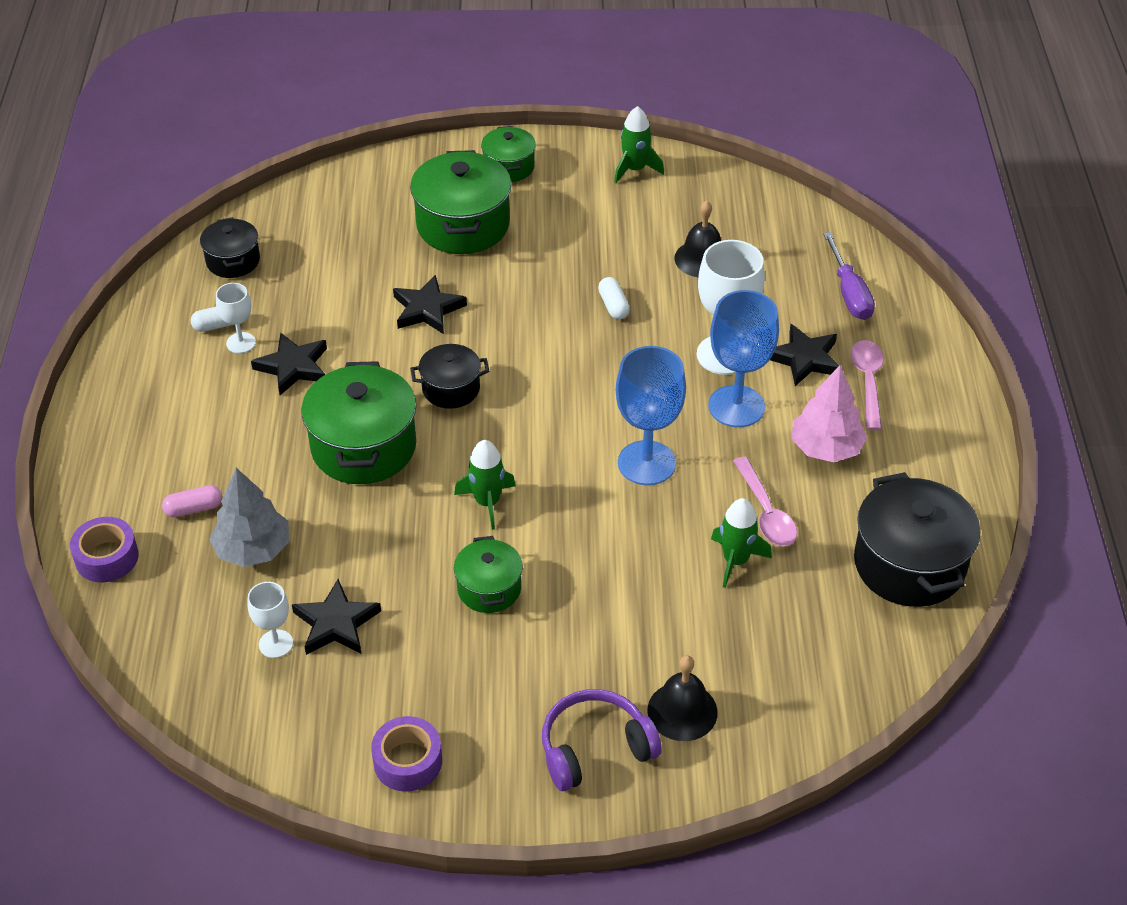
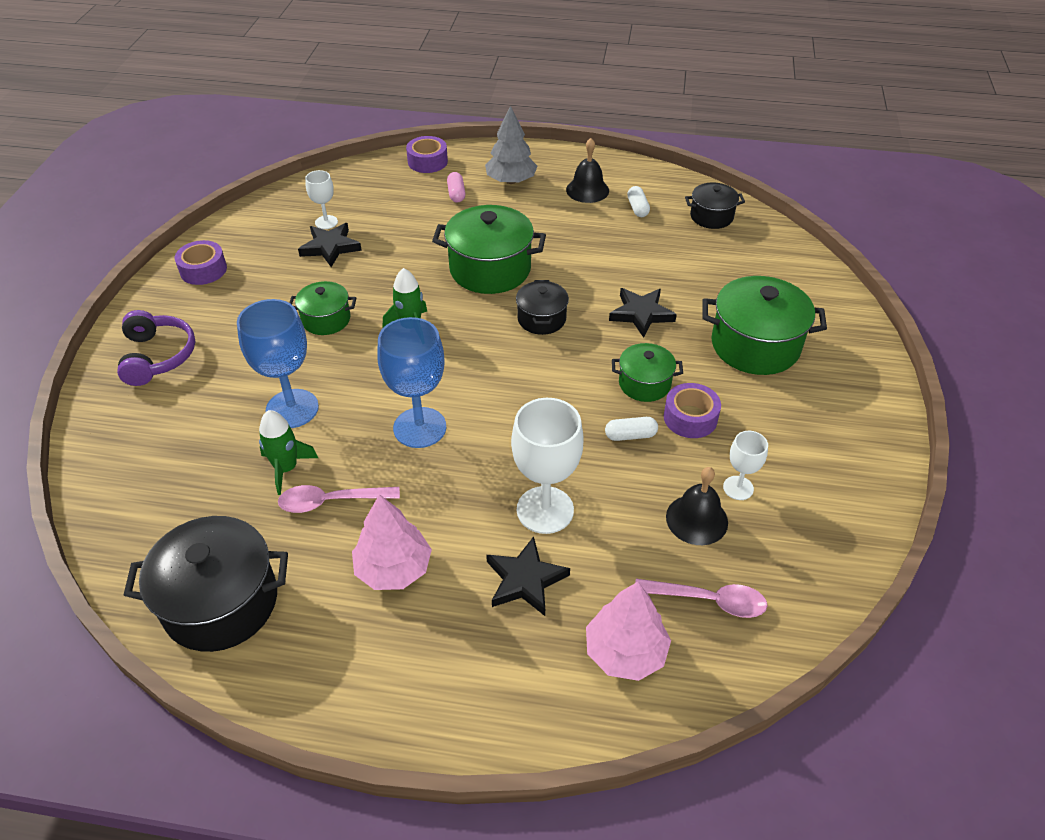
camera: 100 degrees right, 0 degrees up
(241, 343) = (616, 217): white goblet -> white goblet (738, 488)
(253, 549) = (410, 216): grey tree -> grey tree (511, 181)
(293, 367) = (584, 240): black star -> none
(509, 167) = (847, 386): green pot -> green pot (644, 384)
(578, 267) = (690, 418): none -> purple tape
(635, 169) = (853, 486): green rocket -> none
(682, 711) = (160, 408): black bell -> black bell (587, 190)
(736, 406) = (471, 506): blue goblet -> blue goblet (292, 409)
(849, 293) = (625, 652): purple screwdriver -> pink tree
(868, 382) = (476, 632): pink spoon -> pink spoon (708, 600)

